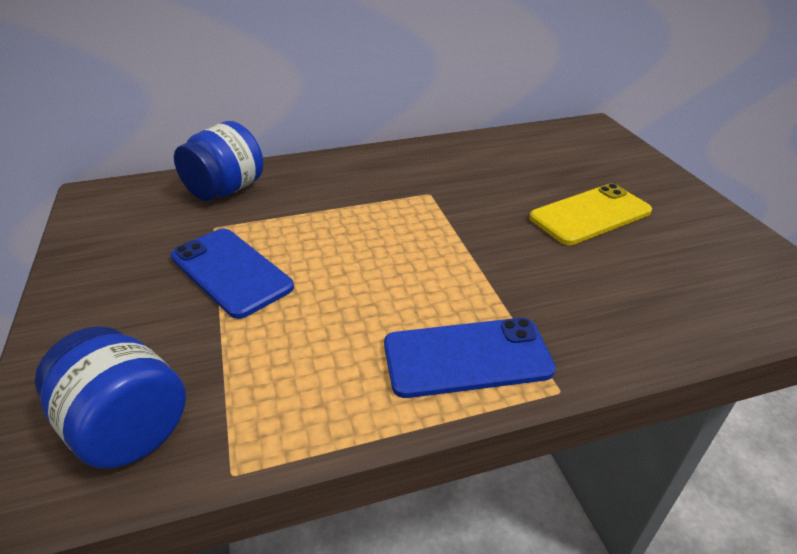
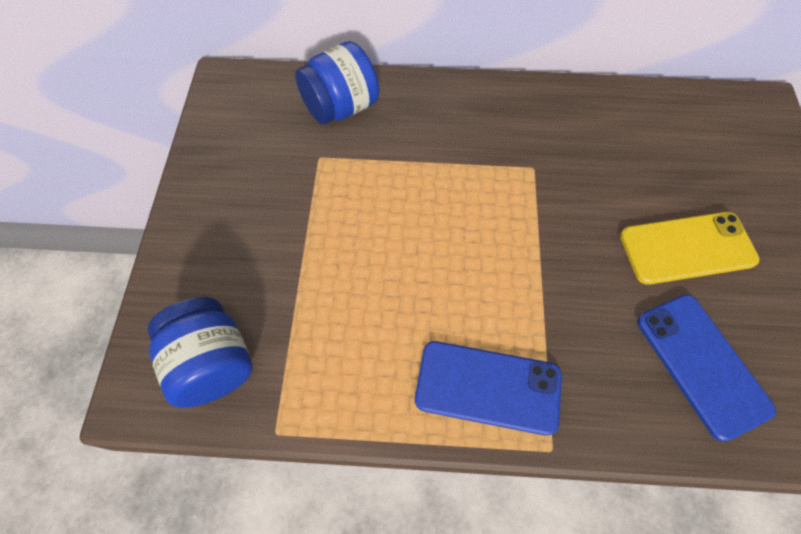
camera: 20 degrees right, 25 degrees up
(231, 272) = (321, 221): blue phone -> blue phone (701, 364)

